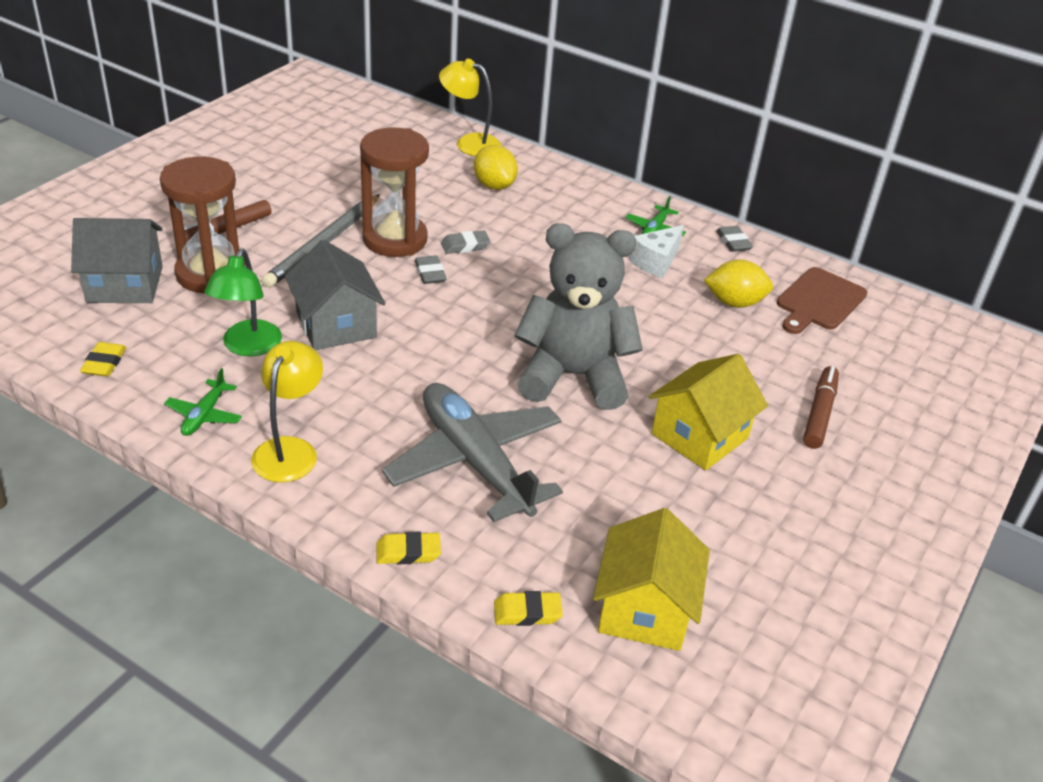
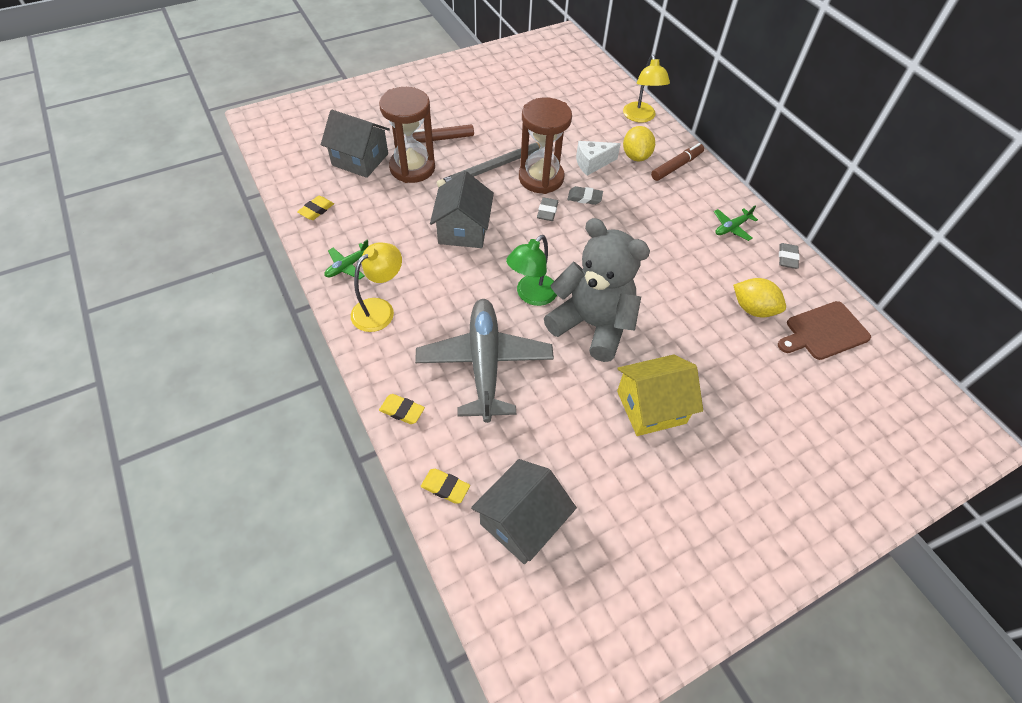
camera: 30 degrees right, 15 degrees up
(248, 347) = (401, 227): green lamp -> green lamp (531, 295)
(469, 143) = (640, 117): yellow lamp -> yellow lamp turned 150 degrees counterclockwise
(644, 609) = (522, 522): yellow house -> grey house
(656, 262) = (714, 255): white cheese -> white cheese (592, 163)
(819, 413) = (757, 426): brown marker -> brown marker (676, 166)

